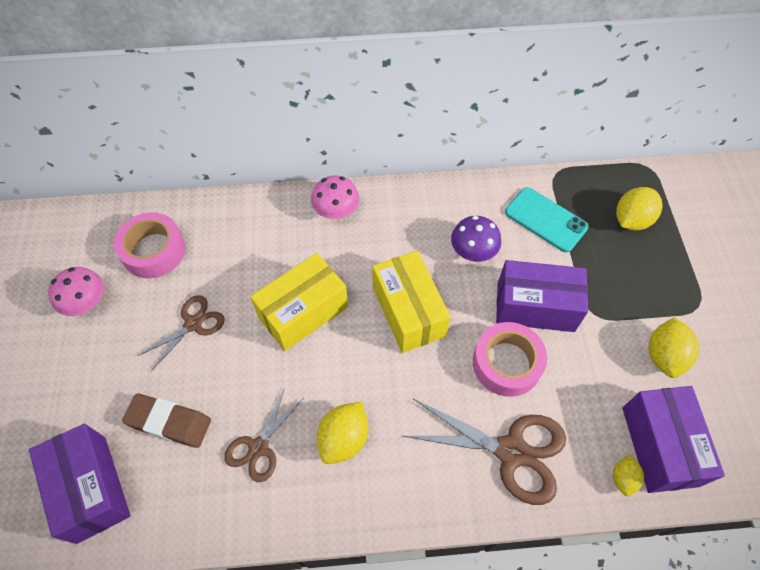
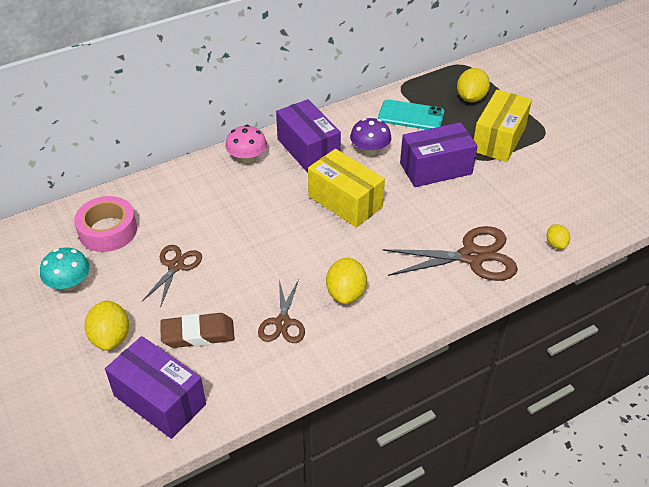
camera: 25 degrees left, 15 degrees down
(86, 302) = (69, 283): pink mushroom -> turquoise mushroom
(303, 312) = (263, 228): yellow box -> yellow box (499, 139)
(506, 363) = (436, 208): pink tape -> none
(659, 446) = (568, 218): purple box -> purple box (308, 150)
(664, 356) = (540, 167): yellow lemon -> yellow lemon (111, 338)

